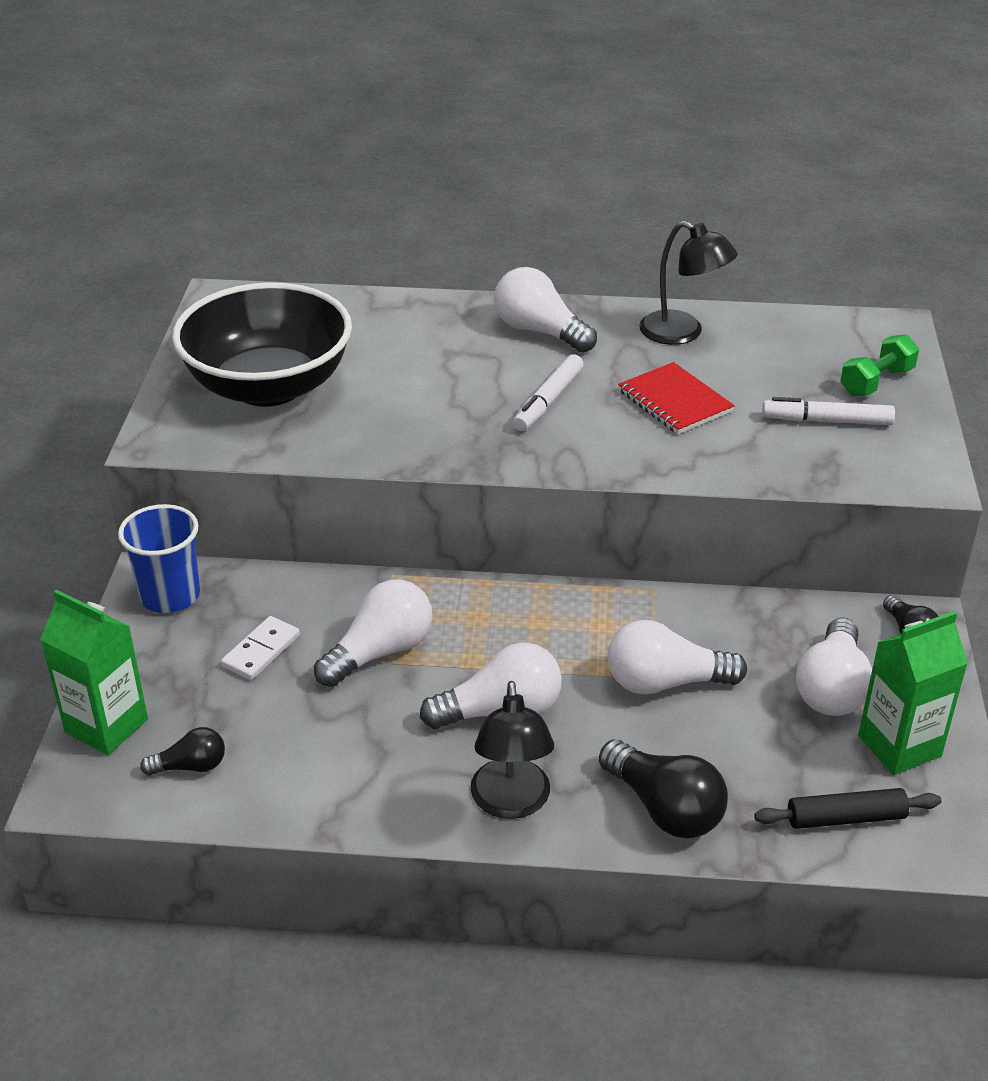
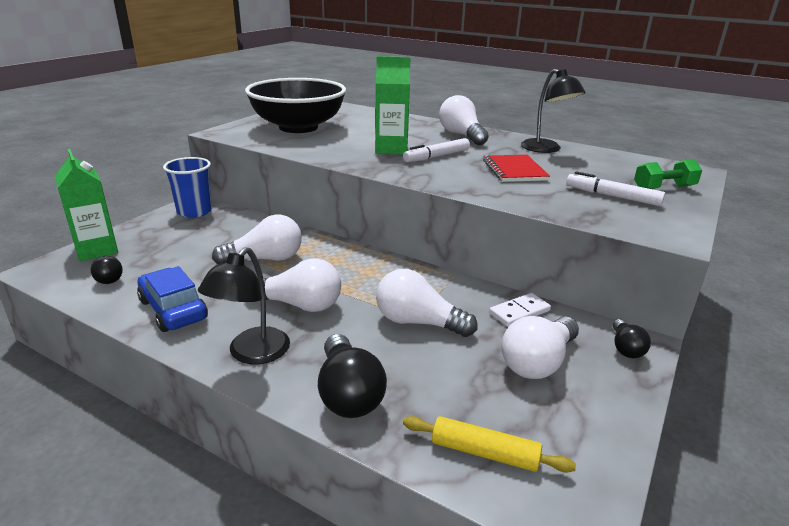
camera: 25 degrees right, 10 degrees down
(190, 766) = (108, 278): black light bulb -> black light bulb turned 45 degrees clockwise
(261, 651) = (207, 242): white domino -> white domino (519, 312)
(344, 781) = (173, 310): none -> blue car
(846, 818) = (484, 453): black rolling pin -> yellow rolling pin
(899, 746) = (568, 417): green carton -> green carton (391, 149)

